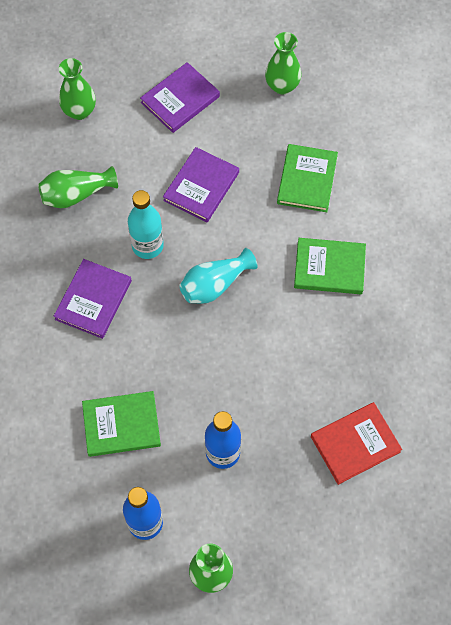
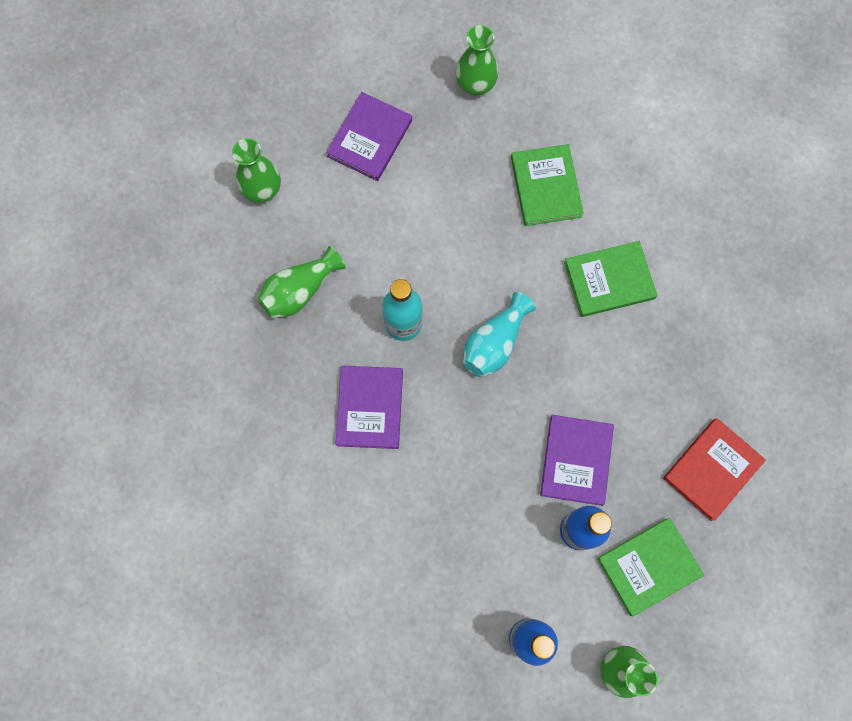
camera: 20 degrees left, 10 degrees up
(121, 425) = (458, 539): green book -> green book (648, 566)
(201, 186) = (434, 234): purple book -> purple book (576, 460)

